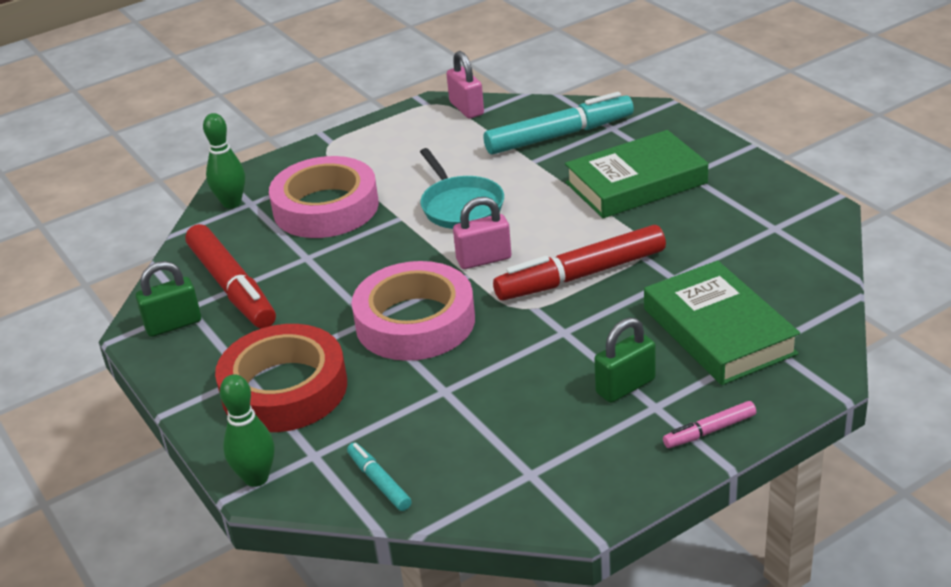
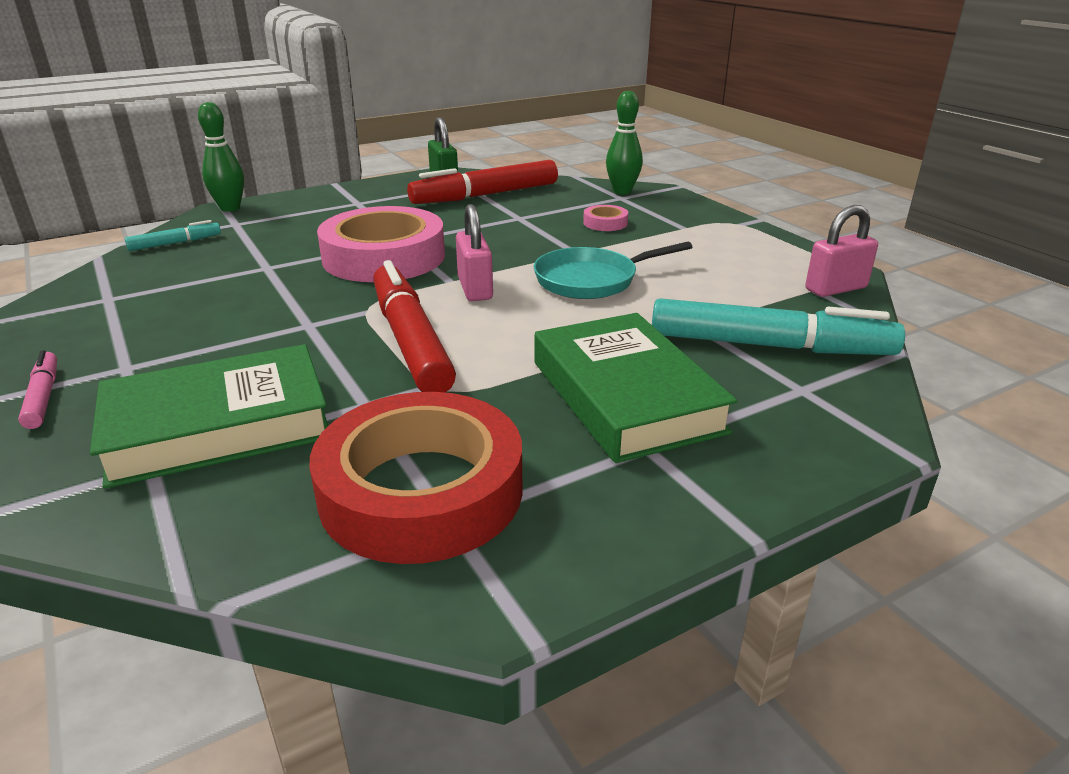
camera: 90 degrees right, 5 degrees down
(284, 389) = (328, 213): red tape -> red tape (421, 490)
(326, 207) = (605, 223): pink tape -> pink tape, size x0.40
(559, 135) = (769, 346): turquoise marker -> turquoise marker turned 60 degrees counterclockwise
(625, 386) = (178, 352): green padlock -> none

